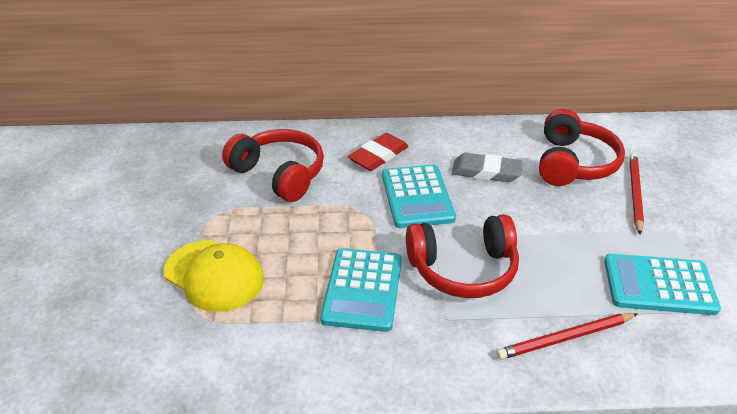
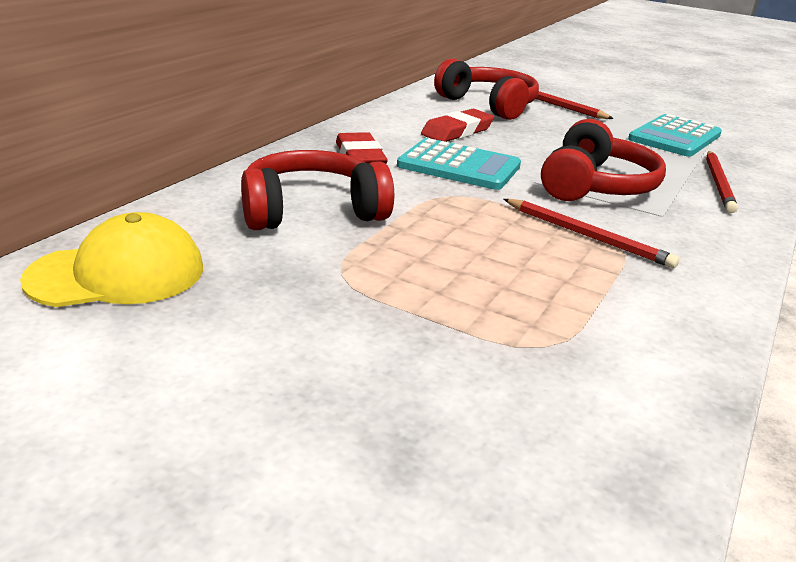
camera: 60 degrees left, 10 degrees down
(214, 275) = (476, 311): yellow cap -> yellow cap (117, 274)
(362, 289) = (586, 235): turquoise calculator -> red pencil
(486, 172) = (457, 131): grey eraser -> red eraser

